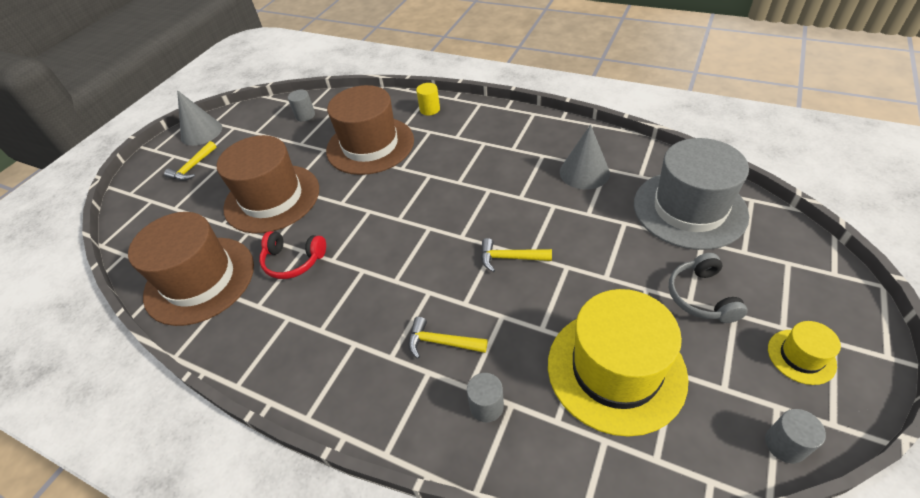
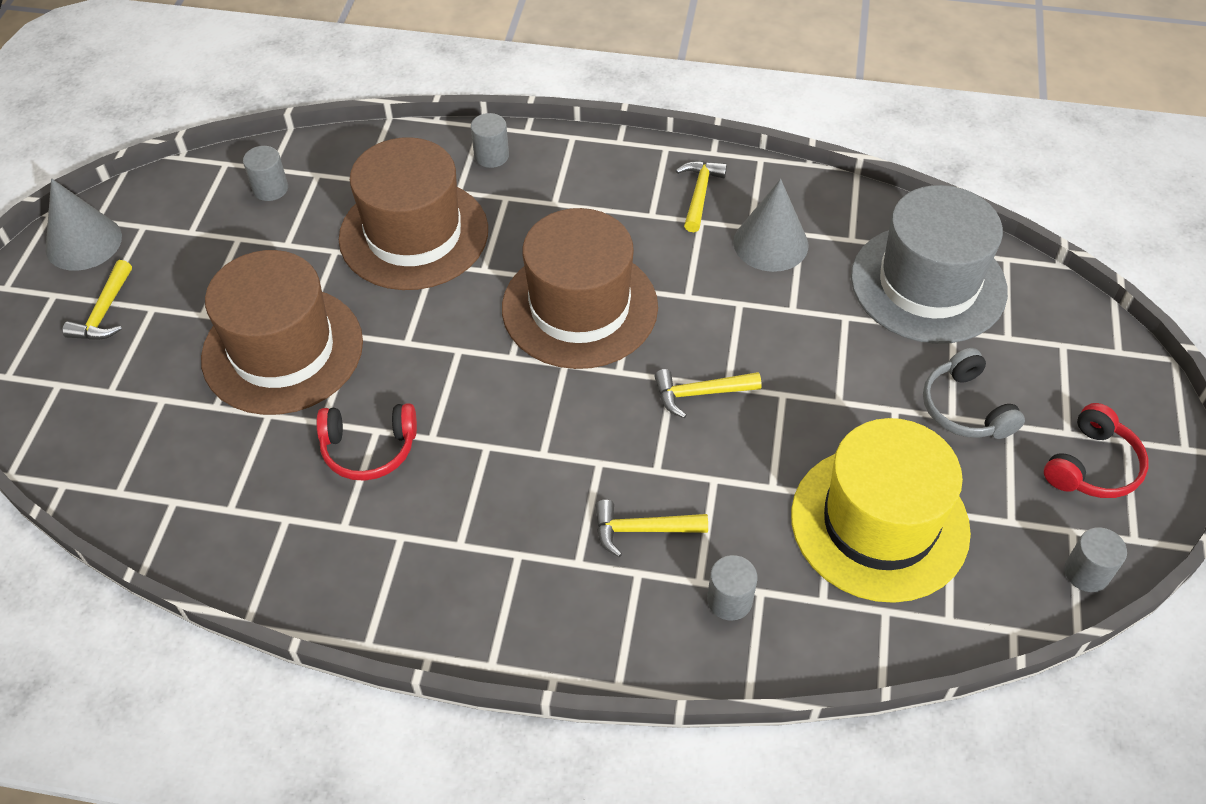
camera: 20 degrees left, 5 degrees up
(200, 279) = (225, 503): brown hat -> brown hat (579, 307)
(430, 109) = (491, 156): yellow cylinder -> grey cylinder
(546, 140) = (699, 194): none -> yellow hammer
(801, 356) = (1092, 465): yellow hat -> red headphones

